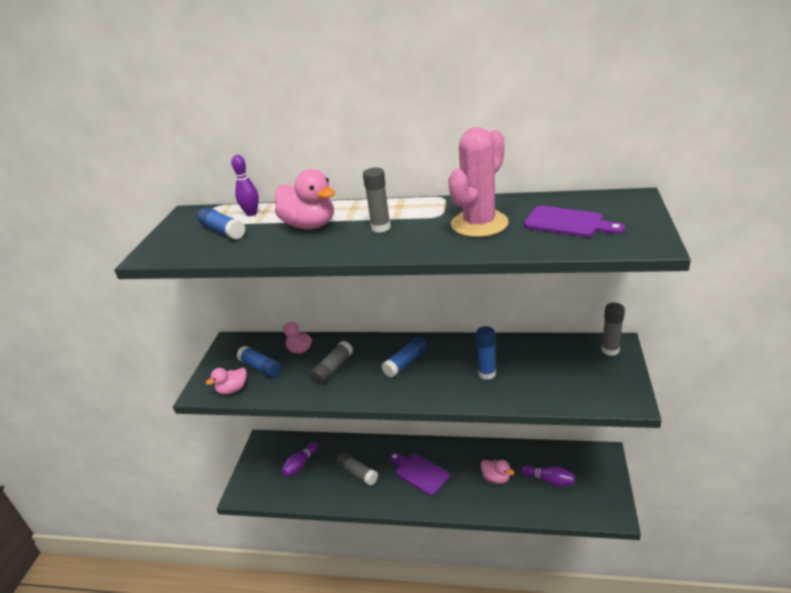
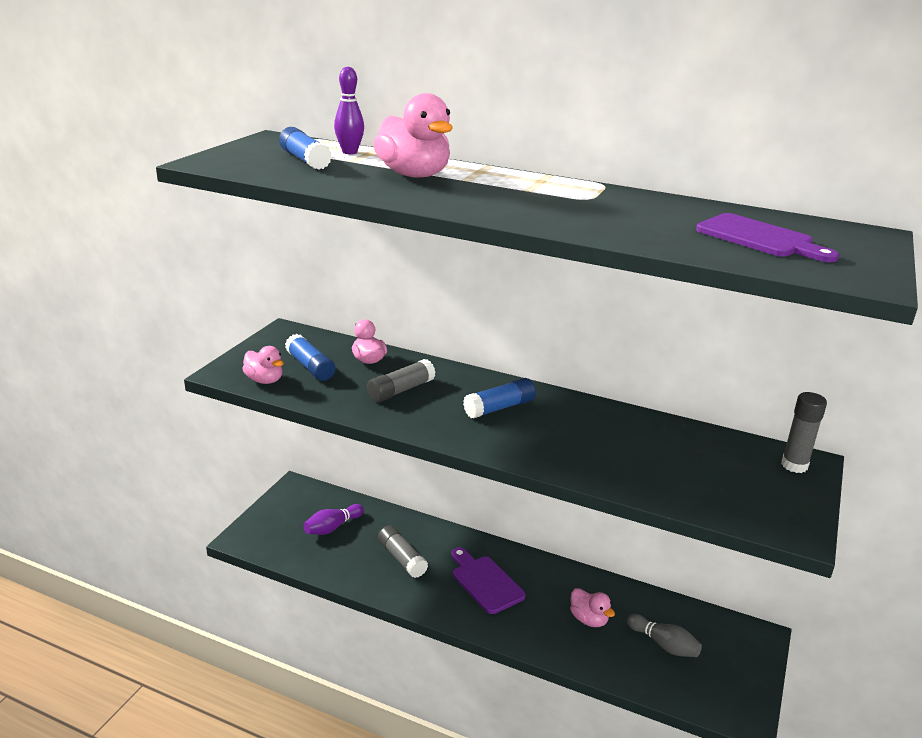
camera: 10 degrees right, 5 degrees down
(232, 389) = (264, 380): pink duck -> pink duck turned 120 degrees counterclockwise
(381, 227) = (503, 194): grey glue stick -> none
(479, 224) = (636, 216): pink cactus -> none
(487, 373) = (604, 447): blue glue stick -> none
(549, 480) = (664, 644): purple bowling pin -> grey bowling pin

